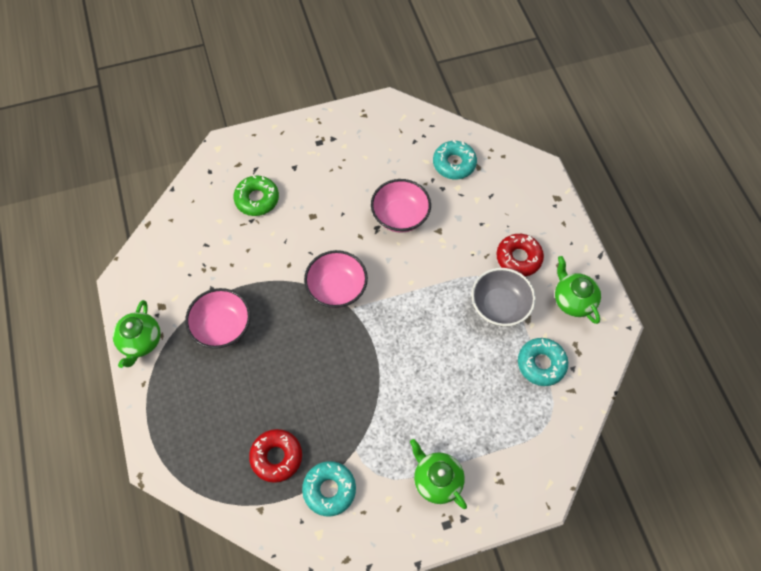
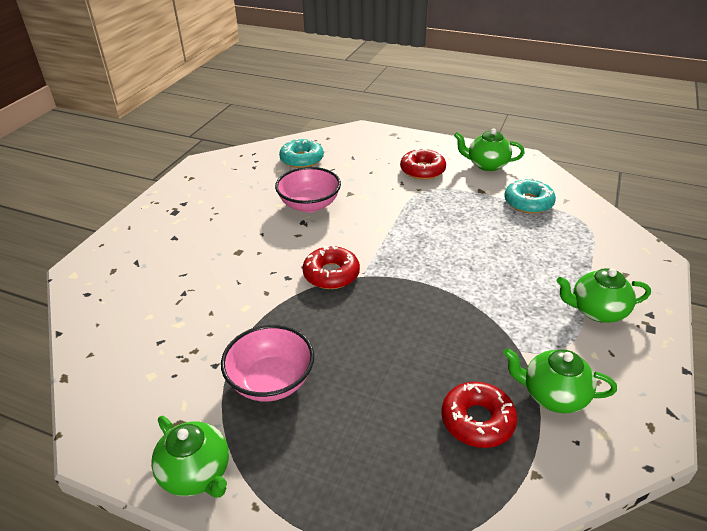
camera: 50 degrees left, 25 degrees down
(257, 199) = (168, 277): green donut -> none
(329, 489) = (553, 395): turquoise donut -> green teapot
(337, 288) = (331, 274): pink bowl -> red donut
(500, 306) = (454, 197): grey bowl -> none

